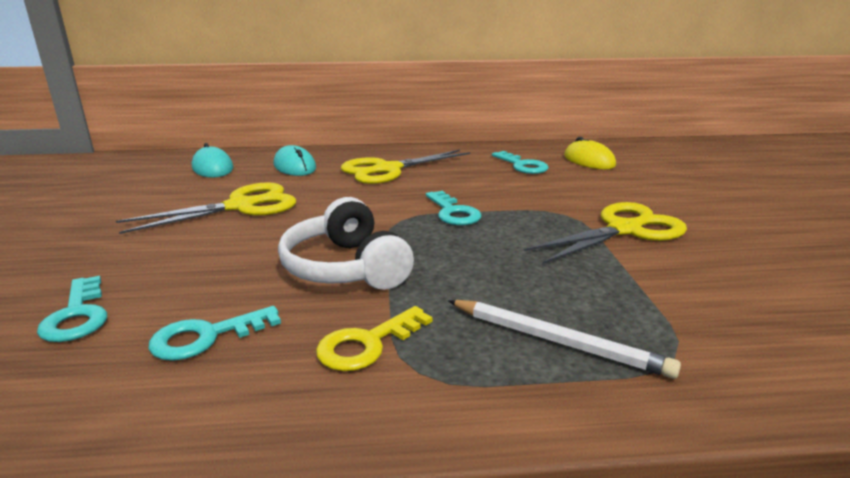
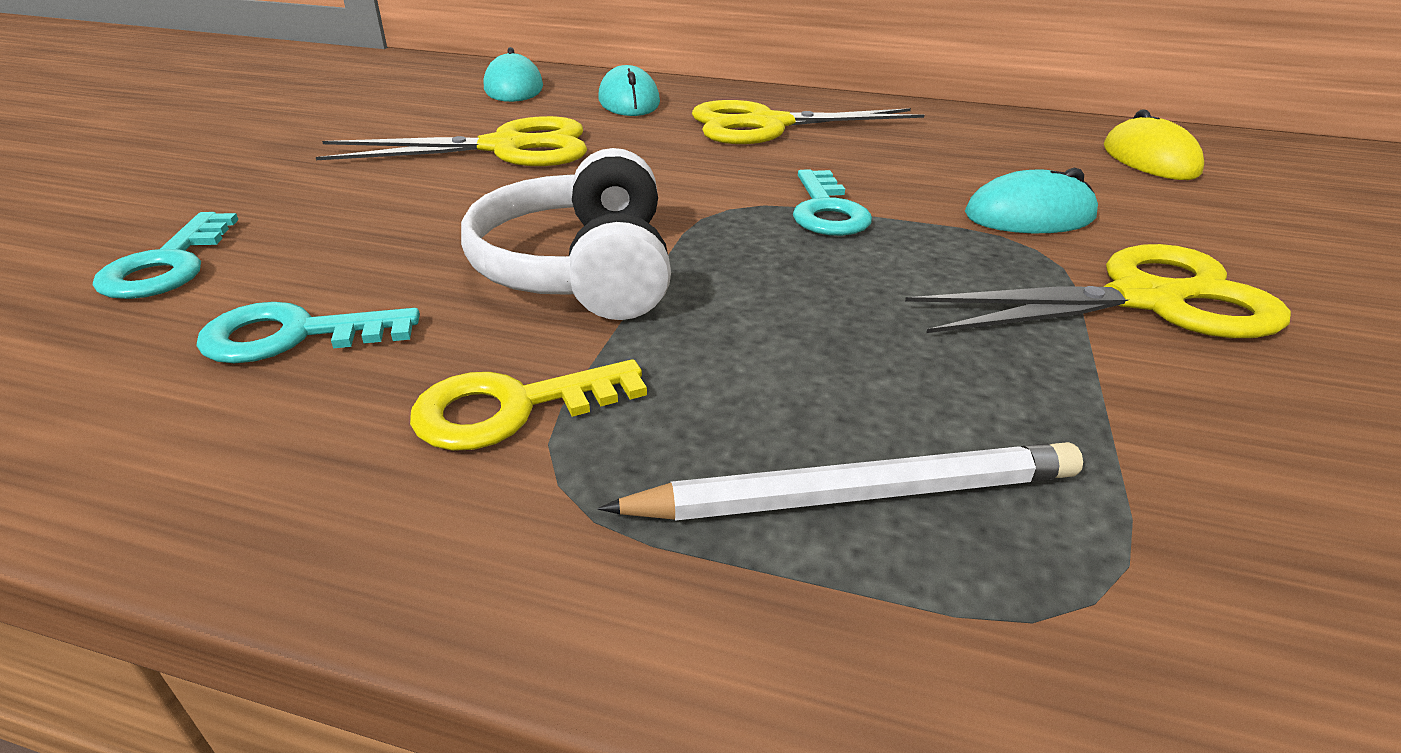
camera: 20 degrees right, 10 degrees up
(522, 165) = (1010, 150): turquoise key -> none
(552, 198) = (1029, 215): none -> turquoise mouse
(558, 341) = (857, 494): white pencil -> white pencil turned 60 degrees counterclockwise

